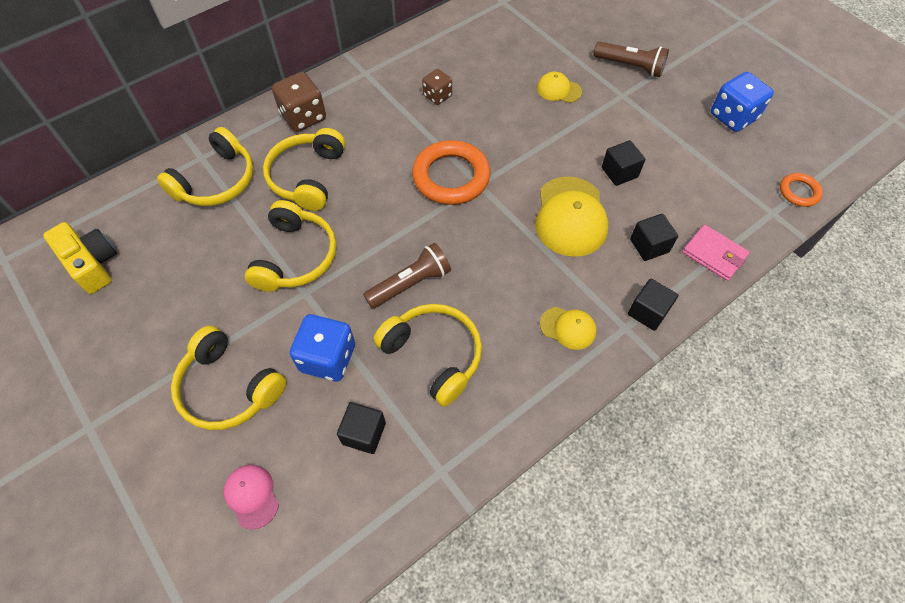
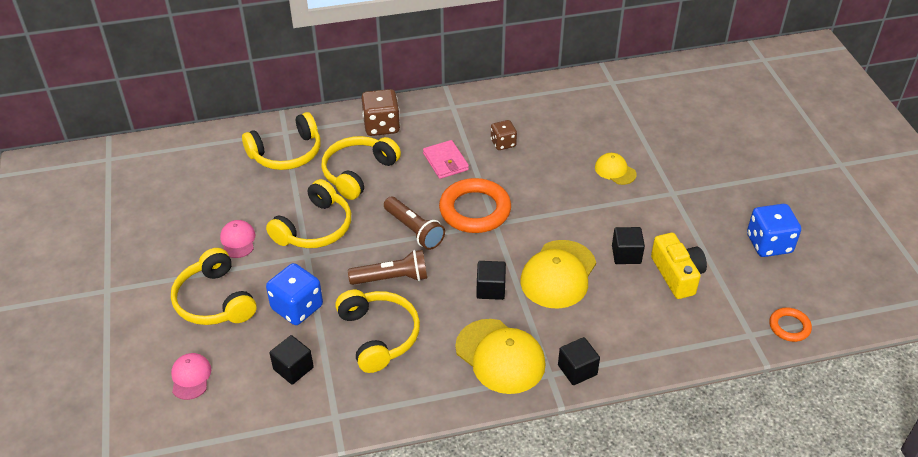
camera: 25 degrees right, 15 degrees down
(92, 264) = (166, 182): yellow camera -> yellow camera (677, 275)
(216, 304) = (238, 240): none -> pink cap
(568, 328) = (500, 356): yellow cap -> yellow cap, size x1.87
(630, 67) = (696, 171): brown flashlight -> brown flashlight (414, 230)
(649, 246) = (613, 320): black cube -> black cube (490, 289)
(714, 254) = (669, 348): pink wallet -> pink wallet (445, 162)

